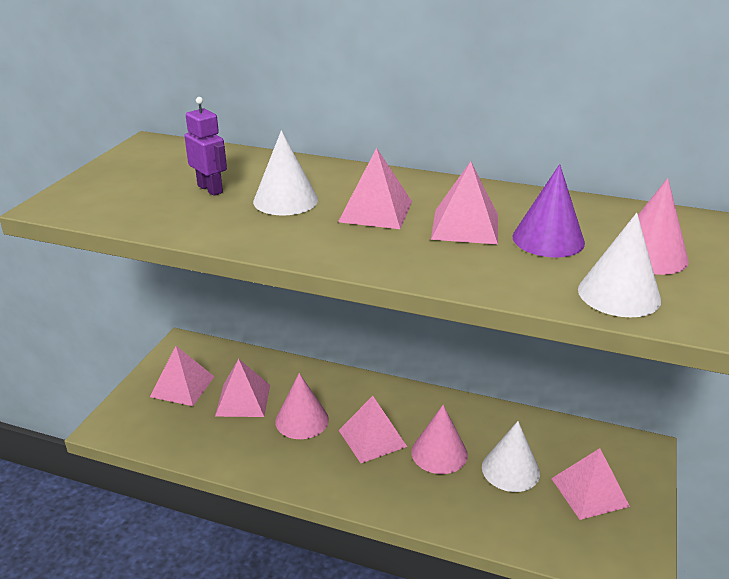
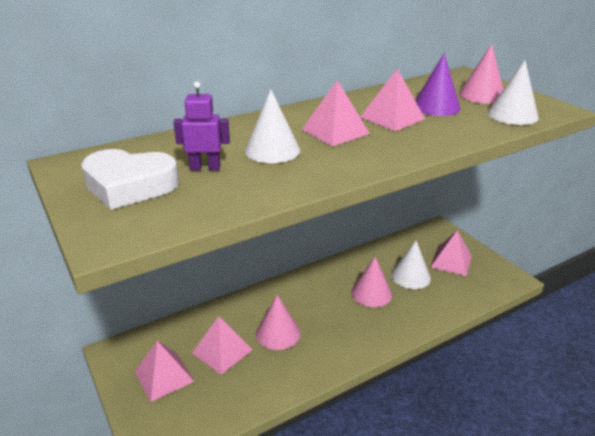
camera: 50 degrees left, 0 degrees up
(142, 177) = (129, 186): none -> white heart
(372, 438) = (330, 312): pink pyramid -> none

